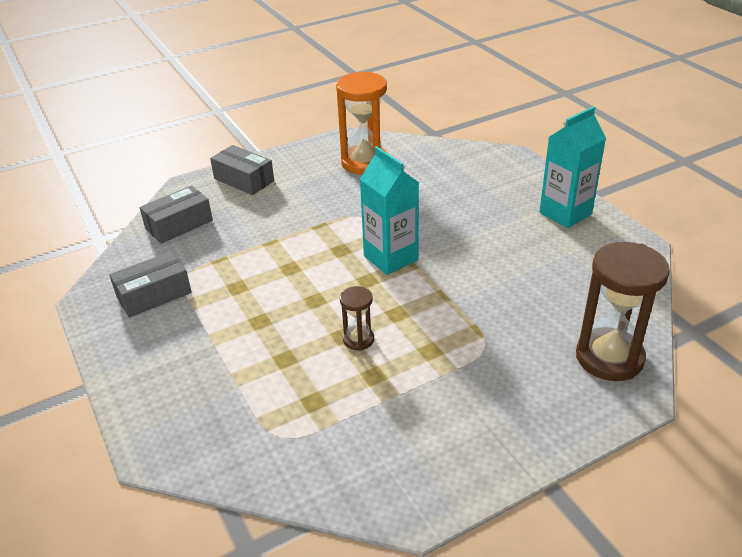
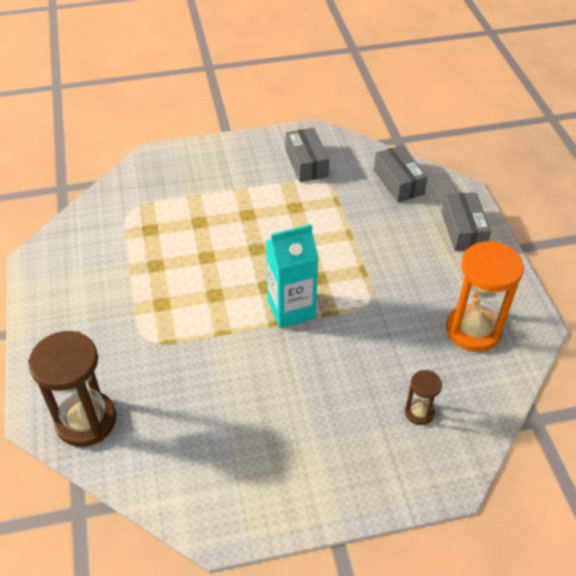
camera: 105 degrees right, 10 degrees up
(244, 180) = (463, 230): grey box -> grey box turned 60 degrees counterclockwise
(358, 339) = (197, 265): brown hourglass -> brown hourglass (419, 412)
(565, 213) = (306, 486): turquoise carton -> none

